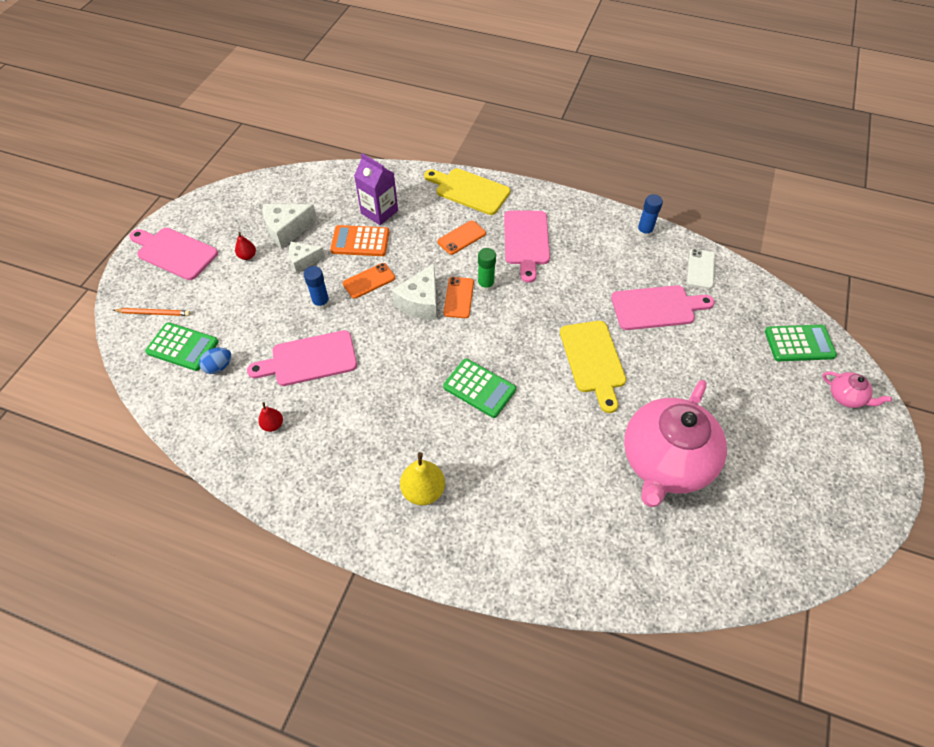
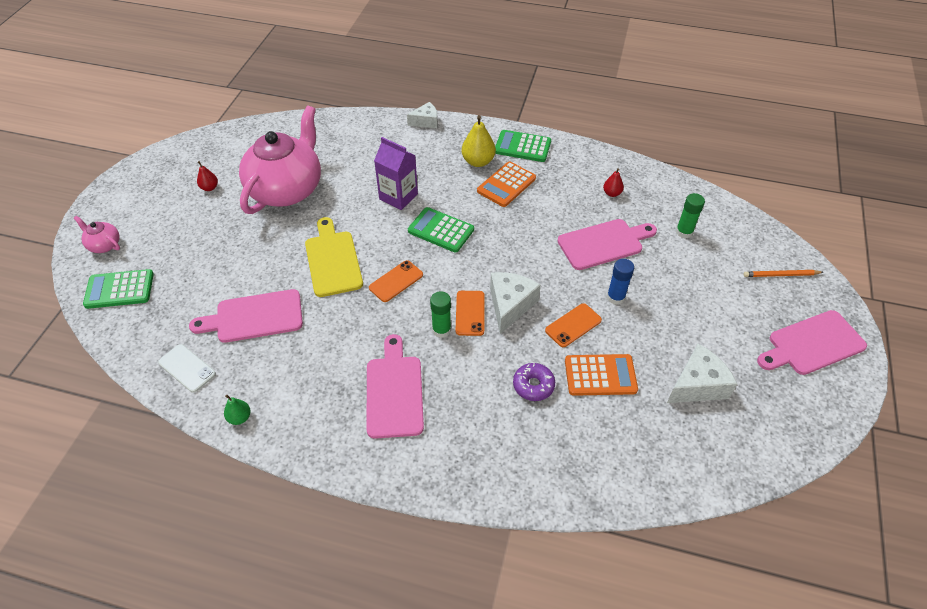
camera: 175 degrees right, 5 degrees down
(174, 252) = (812, 344): pink cutting board -> pink cutting board turned 135 degrees clockwise
(182, 347) = (729, 246): green calculator -> green calculator (522, 147)
(219, 367) = (684, 232): blue egg -> green glue stick
(247, 256) = (724, 345): red pear -> red pear (209, 188)
(303, 261) = (657, 344): white cheese -> white cheese (426, 121)
(379, 212) = (590, 422): purple carton -> purple carton (398, 196)
(394, 448) = (506, 185): none -> orange calculator
(415, 238) = (533, 385): none -> purple donut
(461, 238) = (476, 390): orange phone -> orange phone (396, 281)
(469, 190) = (475, 471): yellow cutting board -> none
(644, 232) = (240, 417): blue glue stick -> green pear
(700, 269) = (187, 368): white phone -> white phone turned 60 degrees counterclockwise

